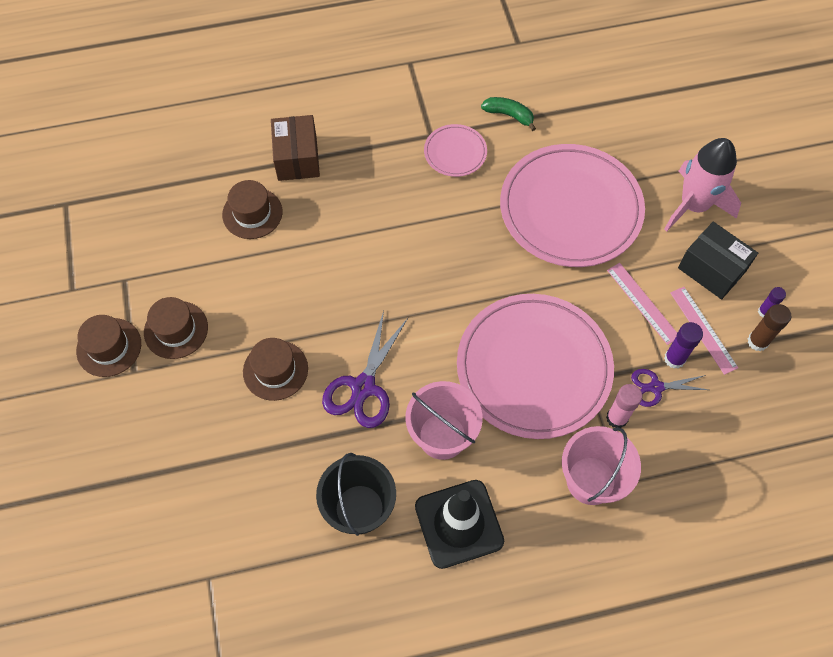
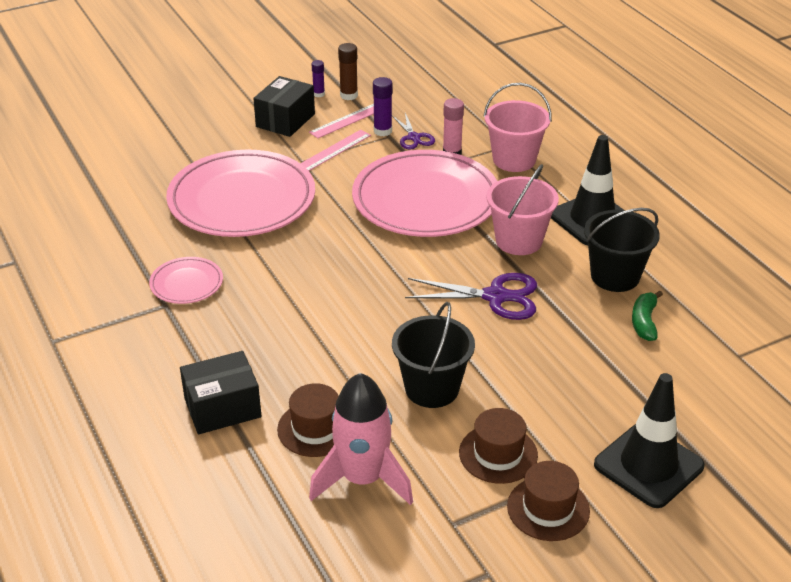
camera: 105 degrees left, 25 degrees down
(117, 437) = (648, 465): none -> black traffic cone
(264, 302) = (432, 388): none -> black bucket
(275, 370) = (508, 361): brown hat -> none
(297, 158) = (222, 408): brown box -> black box
(509, 115) = (126, 253): green banana -> green banana (644, 322)
(694, 205) = (218, 134): pink rocket -> pink rocket (362, 479)

